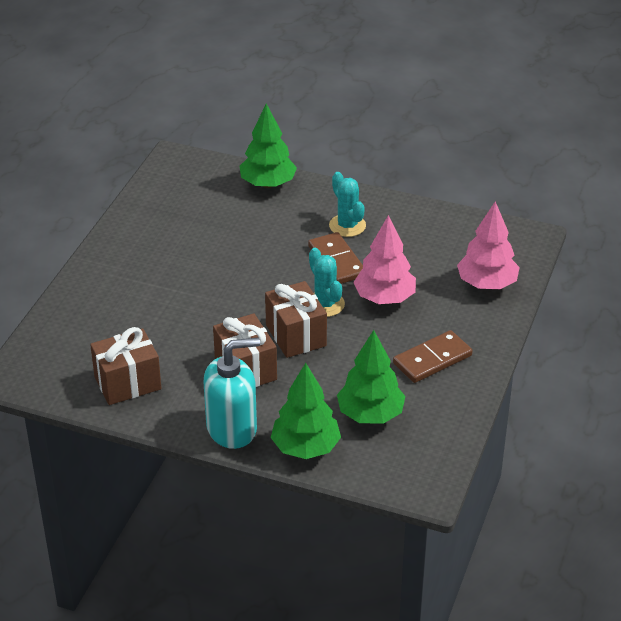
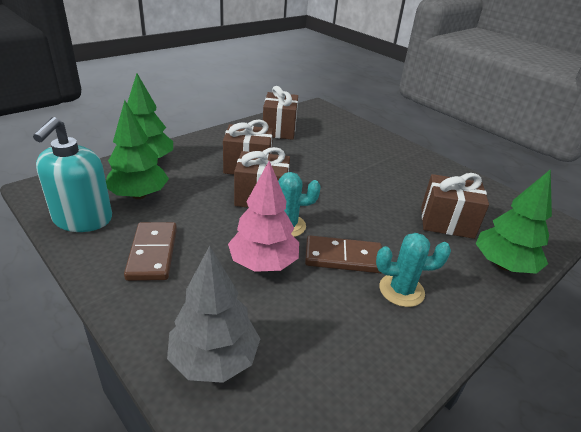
camera: 115 degrees right, 5 degrees down
(230, 218) = (447, 222): none -> brown gift
(232, 428) = (199, 145): turquoise soap dispenser -> turquoise soap dispenser (82, 219)
(486, 284) = (214, 359): pink tree -> grey tree

